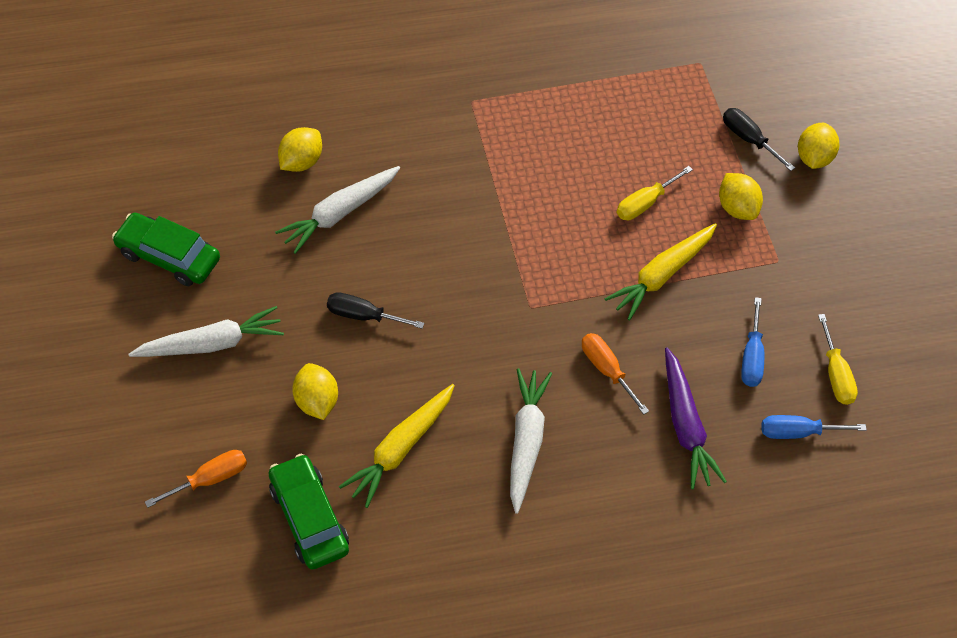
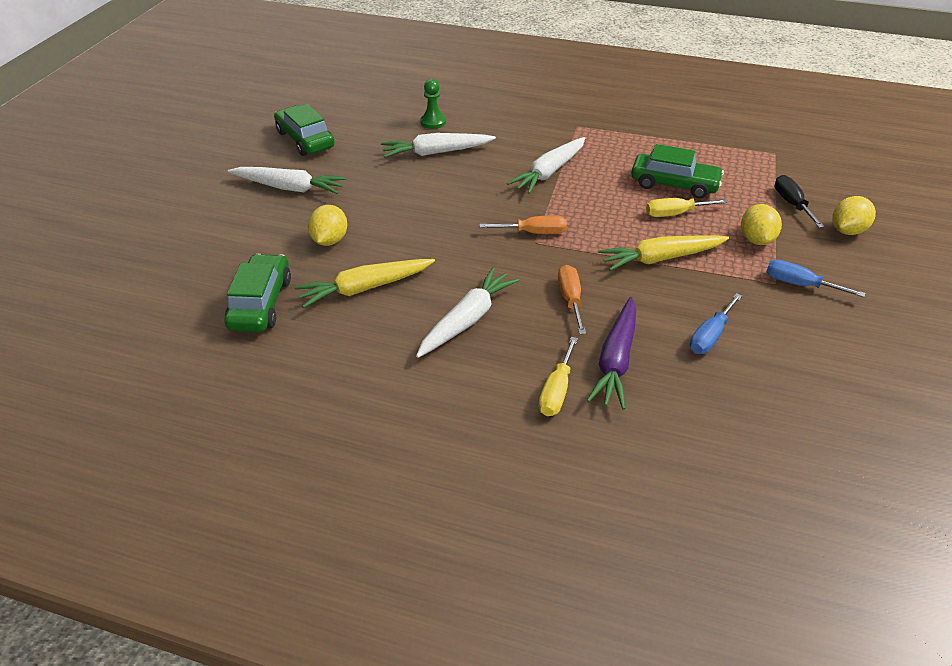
camera: 30 degrees right, 15 degrees down
(210, 479) = (216, 255): orange screwdriver -> orange screwdriver (534, 233)
(301, 161) = (433, 122): yellow lemon -> green pawn
(363, 315) = (405, 207): black screwdriver -> none
(484, 193) = (549, 172): none -> white carrot
(622, 157) = (674, 184): none -> green car
(798, 432) = (724, 405): blue screwdriver -> blue screwdriver (799, 284)
(835, 374) = (789, 377): yellow screwdriver -> yellow screwdriver (556, 391)

